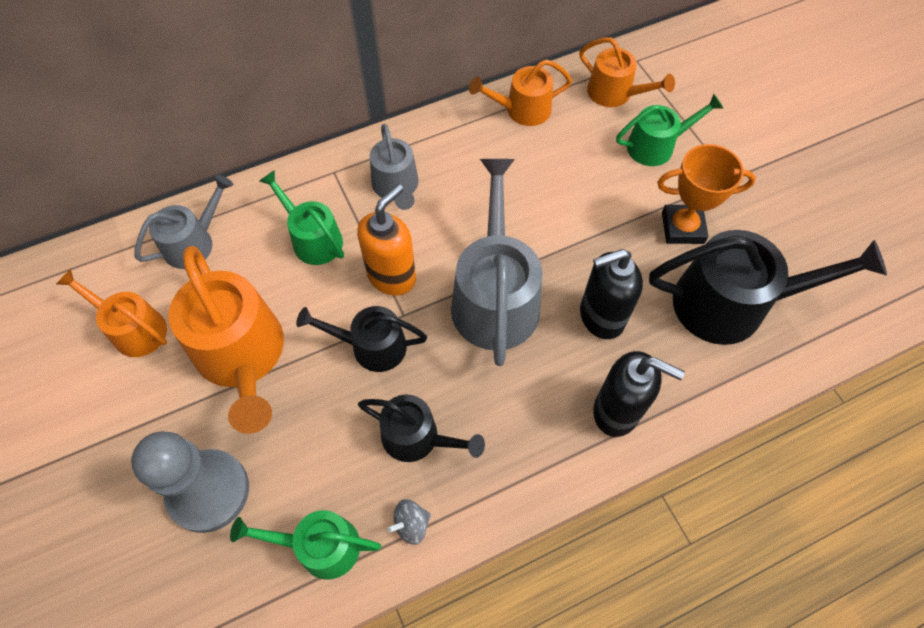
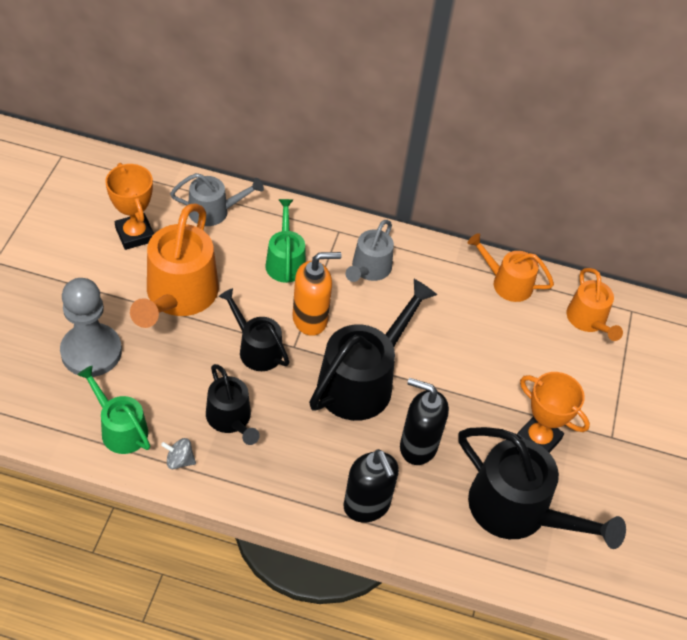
camera: 35 degrees right, 10 degrees down
(133, 329) = (135, 234): orange watering can -> orange trophy
(495, 297) = (362, 381): grey watering can -> black watering can
(656, 146) = (580, 375): green watering can -> none

